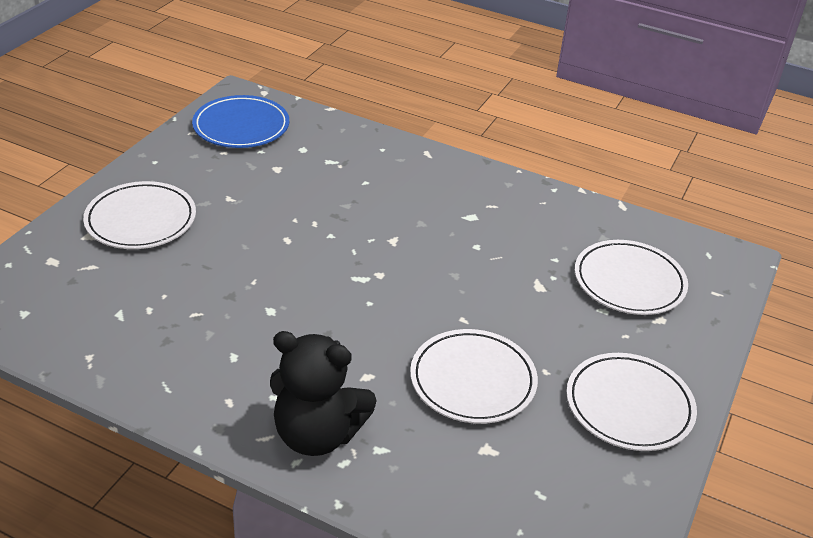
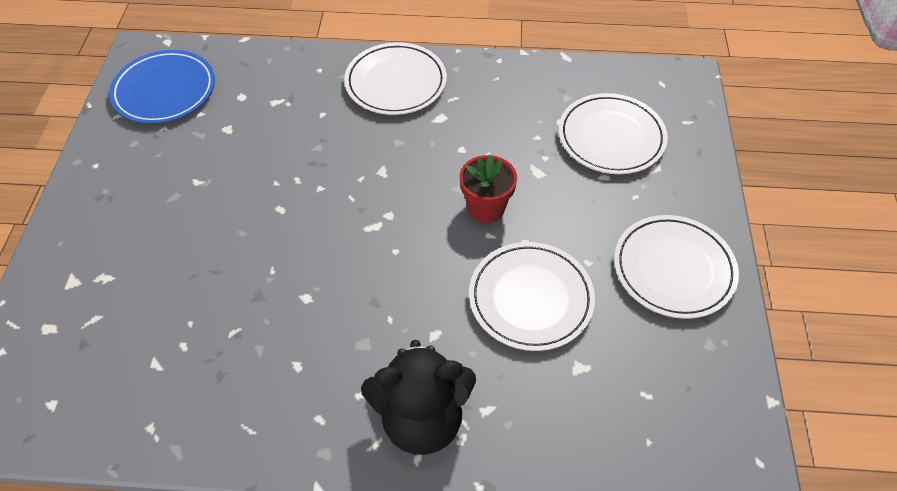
camera: 20 degrees left, 15 degrees up
(141, 220) = (118, 242): white plate -> white plate (396, 83)
(472, 298) = (486, 208): none -> red flower pot

